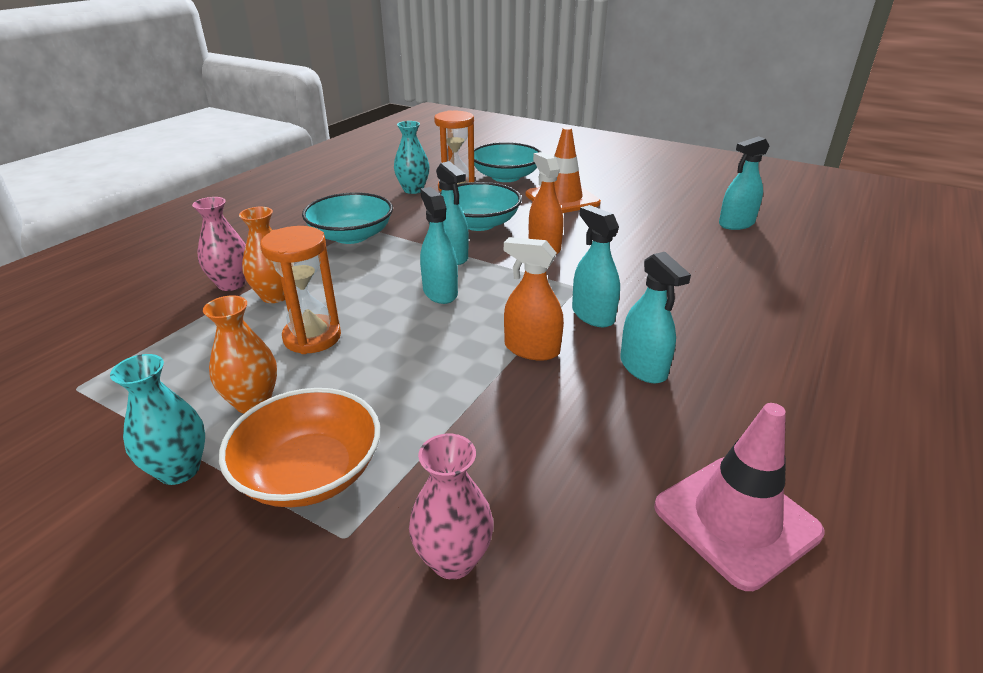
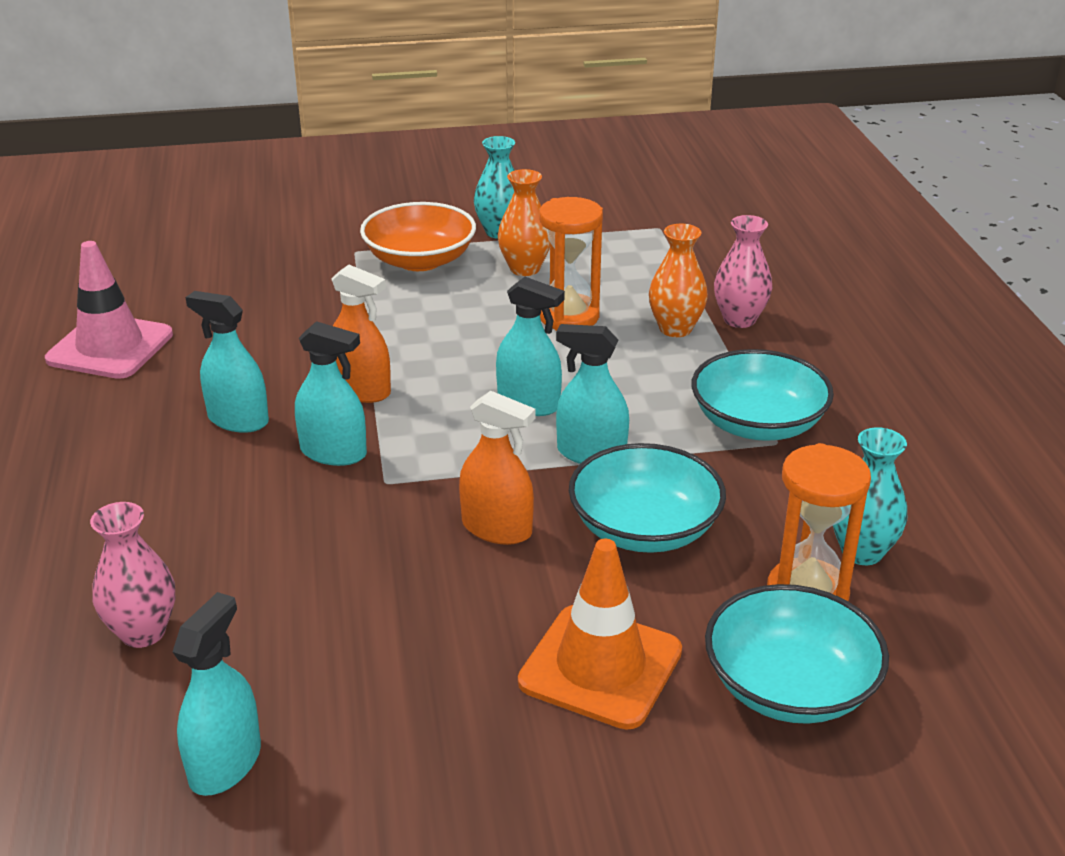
camera: 140 degrees right, 0 degrees up
(453, 559) = (281, 267): pink vase -> pink vase (143, 632)
(531, 349) = (361, 390): orange spray bottle -> orange spray bottle turned 45 degrees clockwise

